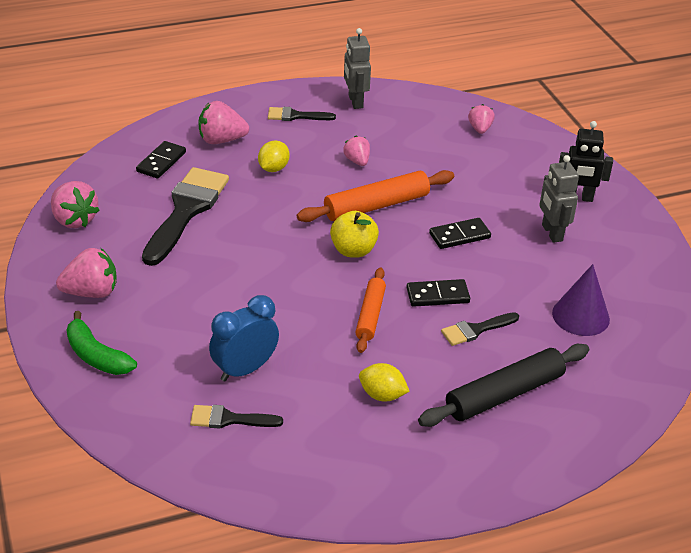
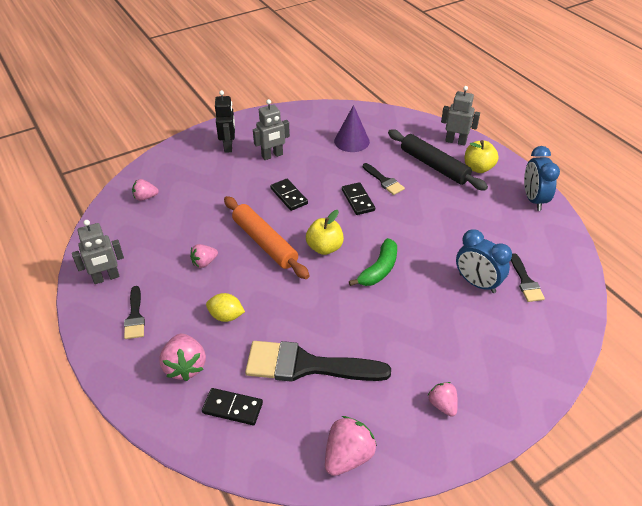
camera: 100 degrees left, 5 degrees up
(91, 292) = (442, 405): pink strawberry -> pink strawberry, size x0.62
(96, 356) = (511, 376): green banana -> green banana (379, 269)
(370, 315) = (392, 229): orange rolling pin -> none
(382, 395) = (463, 214): yellow lemon -> none
(395, 492) = (533, 199): none -> blue clock
(490, 447) = (478, 168): none -> yellow apple
(570, 440) = (455, 141): none -> grey robot

